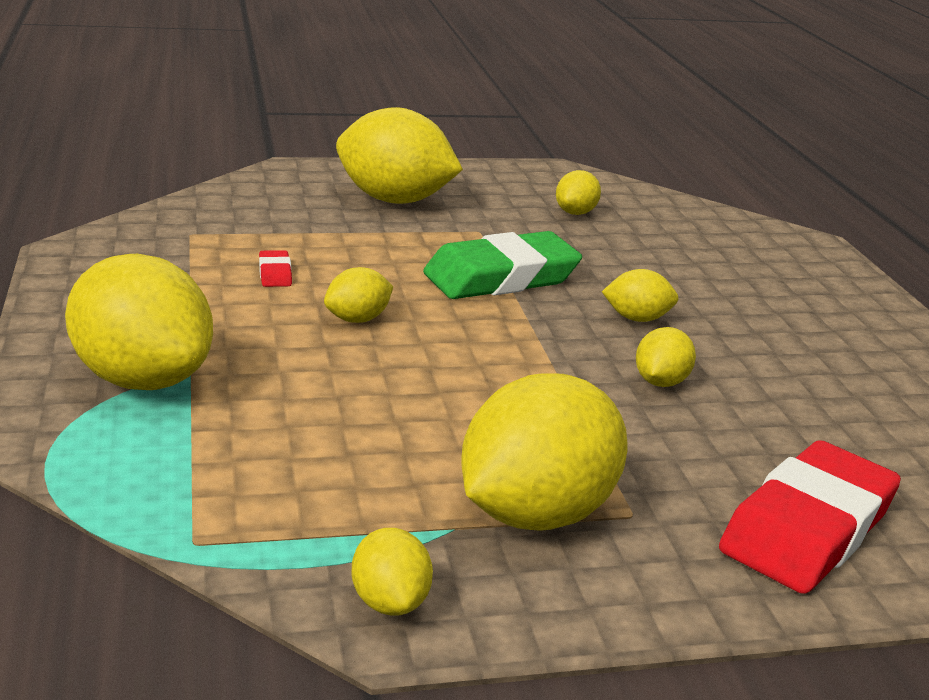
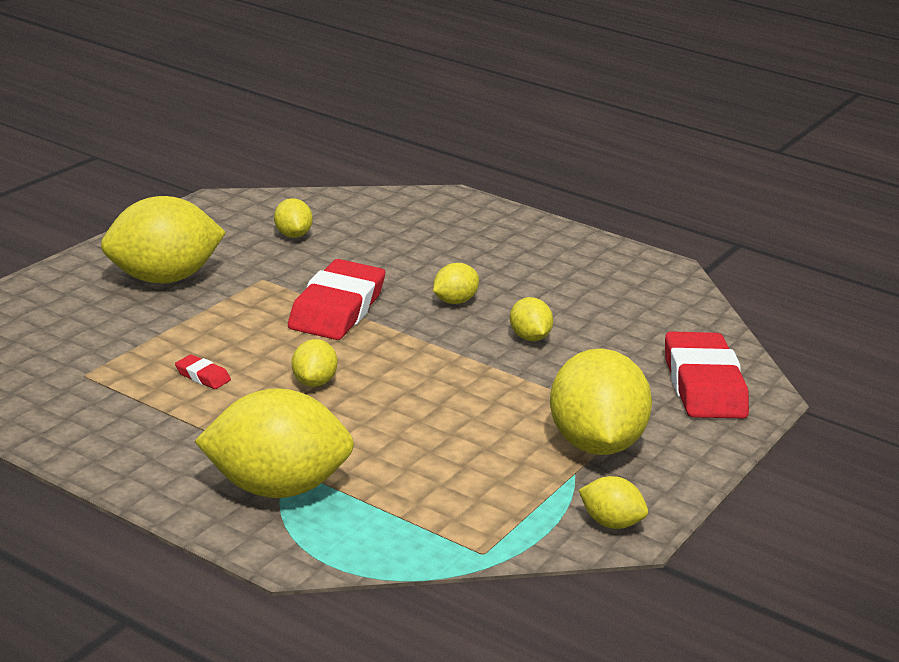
camera: 45 degrees left, 0 degrees up
(501, 277) = (336, 309): green eraser -> red eraser

